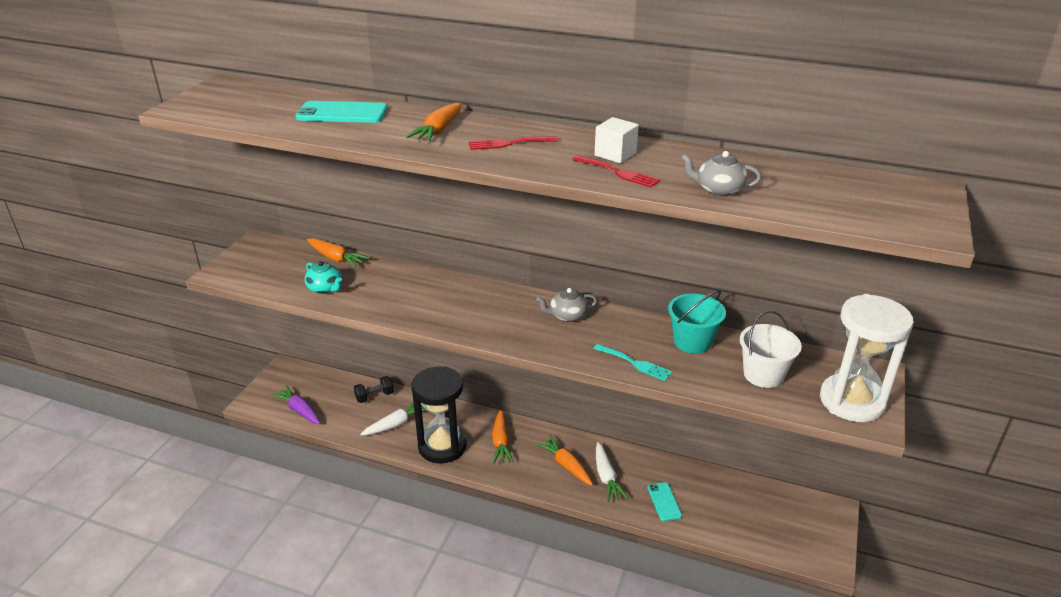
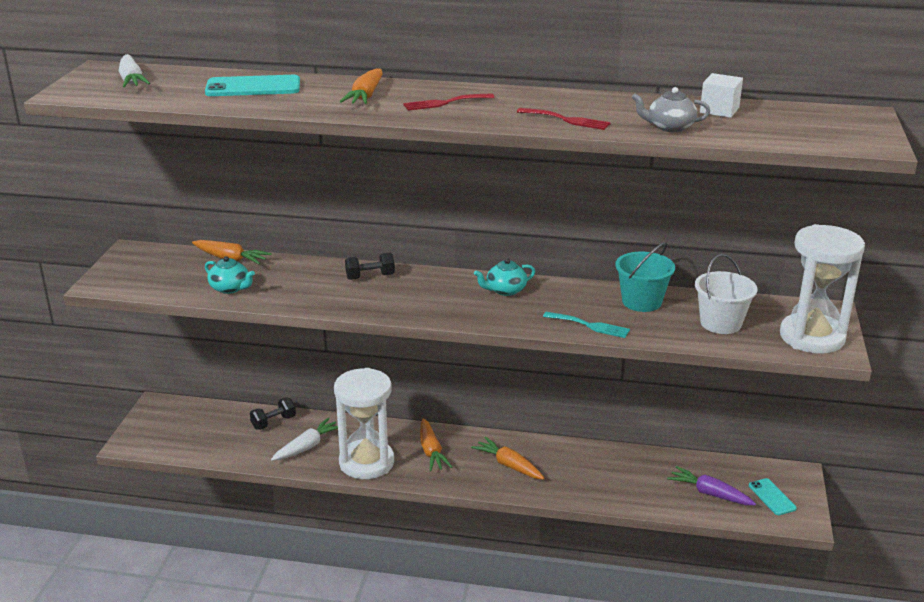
camera: 10 degrees left, 5 degrees down
(299, 410) = (189, 445): purple carrot -> purple carrot (709, 493)
(442, 446) = (366, 462): black hourglass -> white hourglass
(450, 289) = (370, 277): none -> black dumbbell
(567, 316) = (505, 290): grey teapot -> turquoise teapot
(606, 477) = (556, 472): white carrot -> white carrot (131, 80)
(615, 154) = (556, 105): white cube -> white cube (719, 110)
(664, 501) = (623, 487): turquoise phone -> turquoise phone (772, 497)

